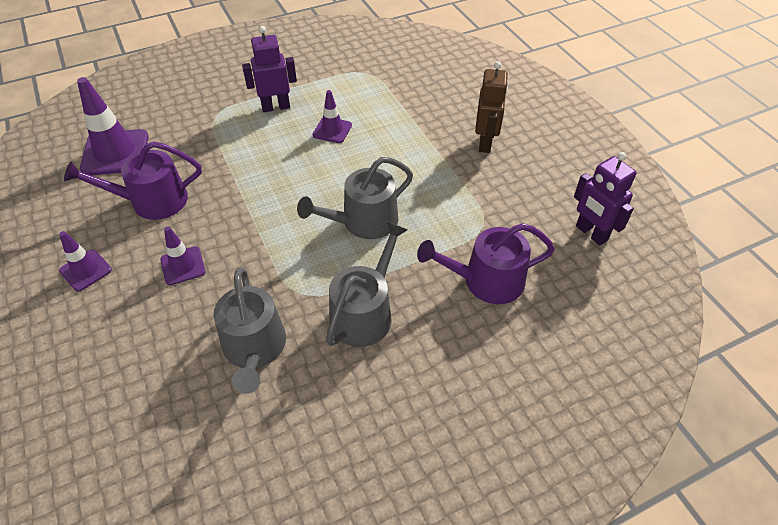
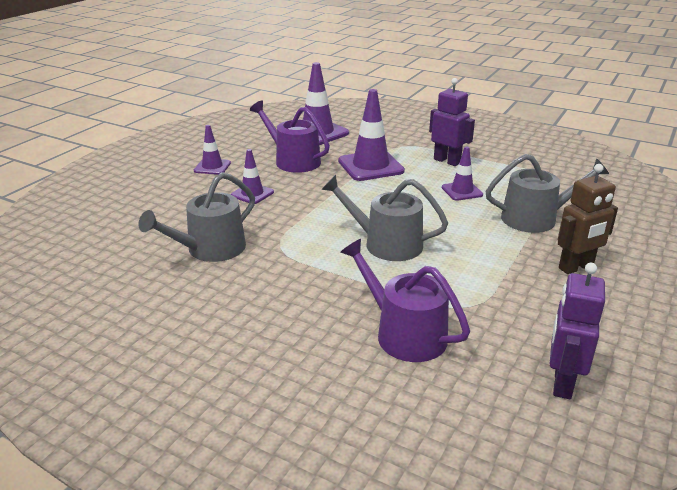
camera: 55 degrees right, 20 degrees down
(228, 156) = (370, 166): none -> purple traffic cone
(365, 312) = (293, 282): grey watering can -> grey watering can (535, 218)

